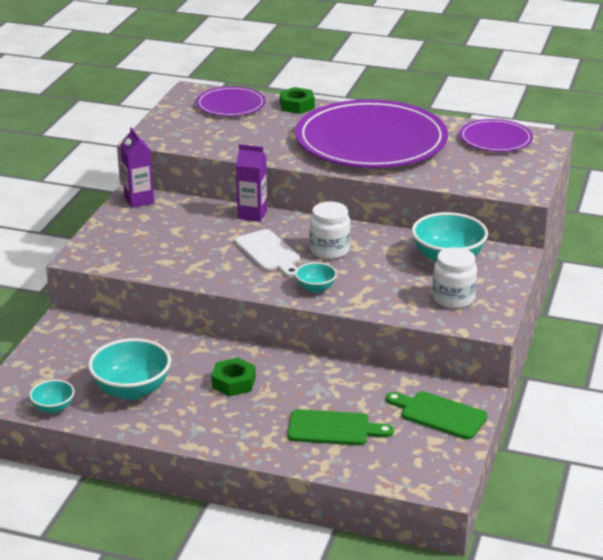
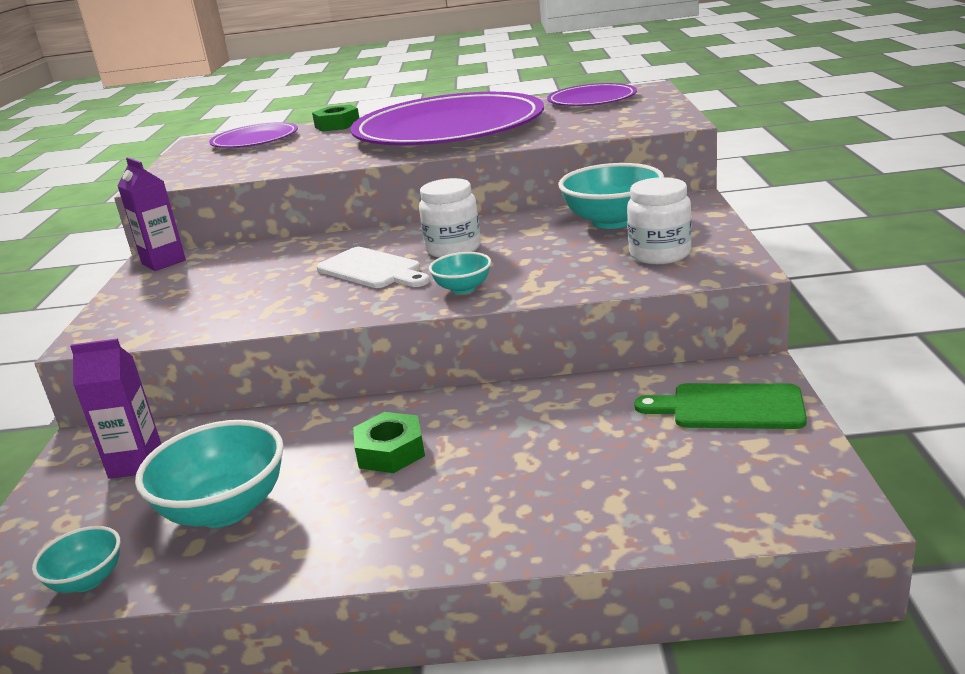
camera: 15 degrees left, 5 degrees down
(252, 214) = (327, 241): purple carton -> purple carton (136, 463)
(333, 428) = (589, 472): green cutting board -> none

